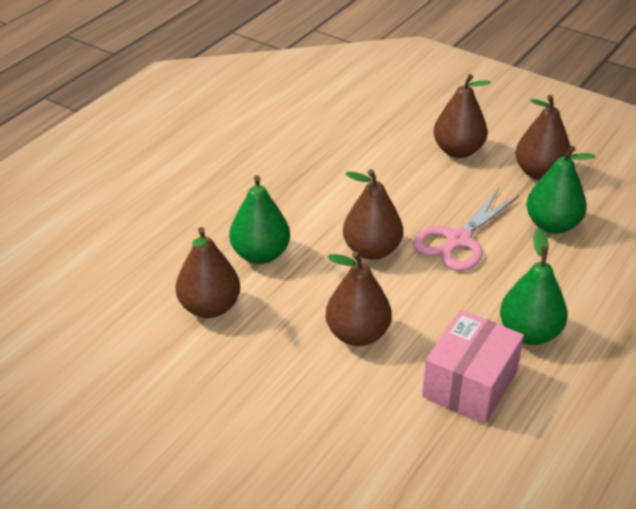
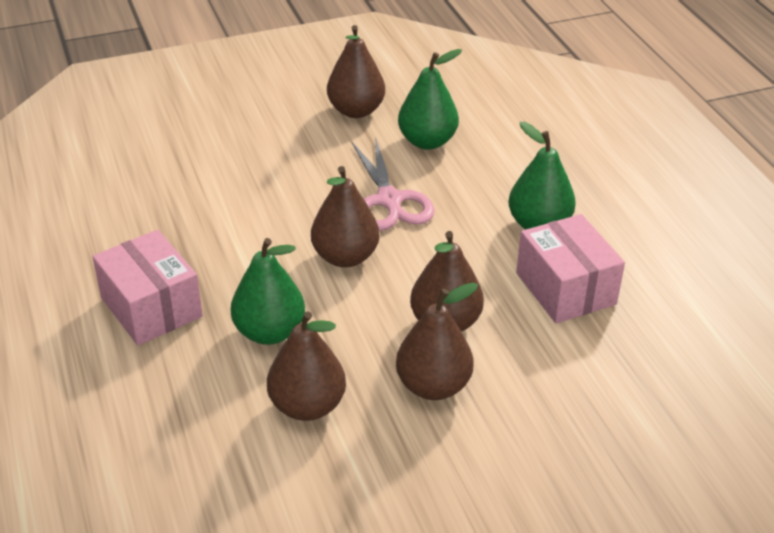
camera: 55 degrees left, 0 degrees up
(231, 194) = (151, 307): none -> pink box
(458, 151) = (272, 135): brown pear -> brown pear (433, 386)

